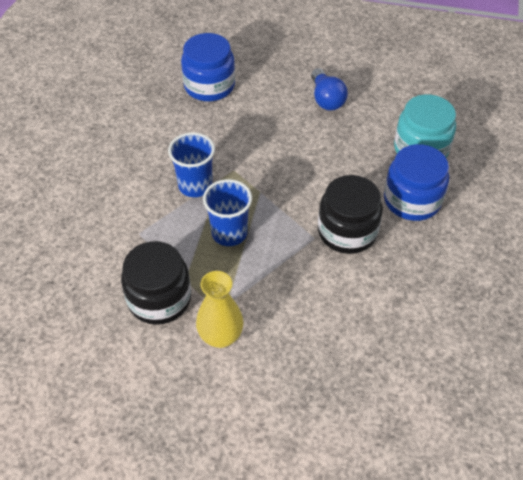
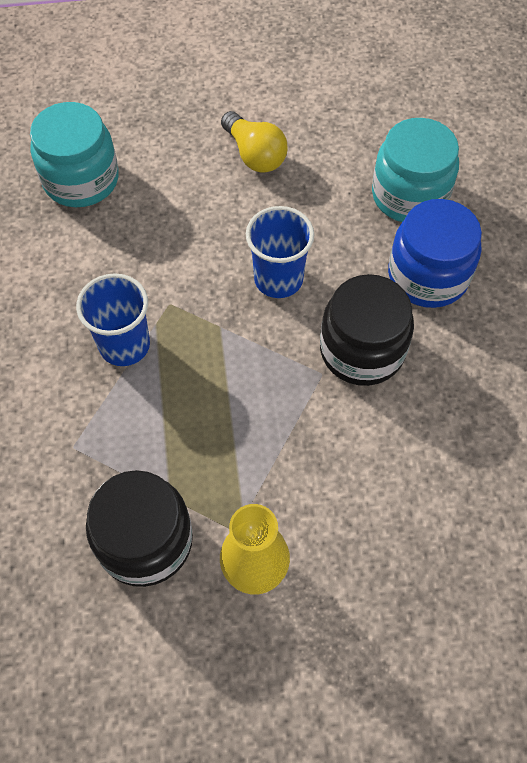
camera: 20 degrees left, 10 degrees up
(209, 86) = (81, 180): blue jar -> turquoise jar
(229, 233) = (203, 404): blue cup -> blue cup (278, 279)
(326, 99) = (254, 154): blue light bulb -> yellow light bulb

